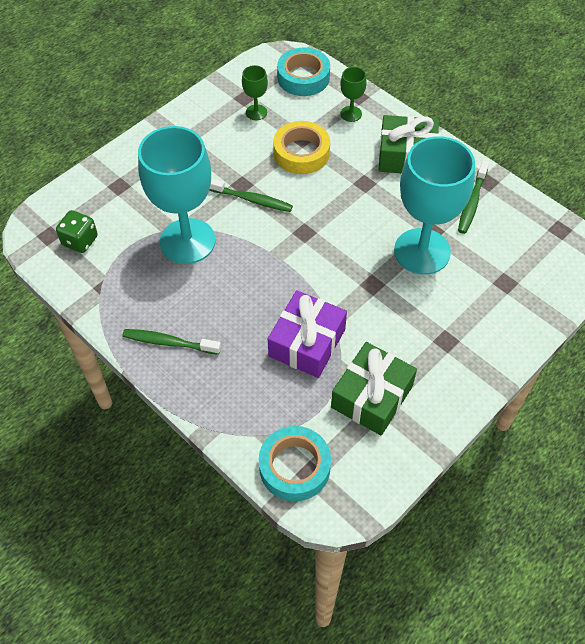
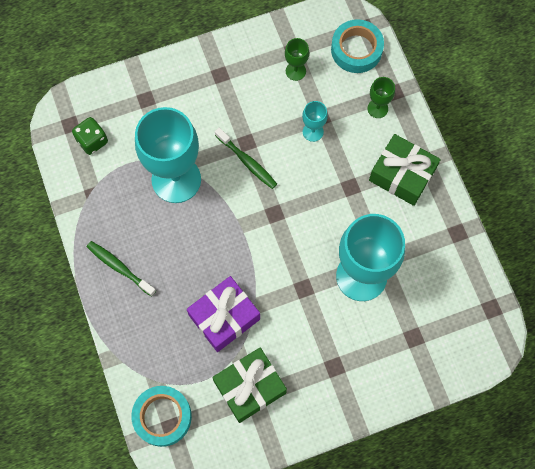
camera: 25 degrees right, 15 degrees up
(301, 153) = (313, 132): yellow tape -> turquoise goblet
(472, 202) = (431, 248): green toothbrush -> none

